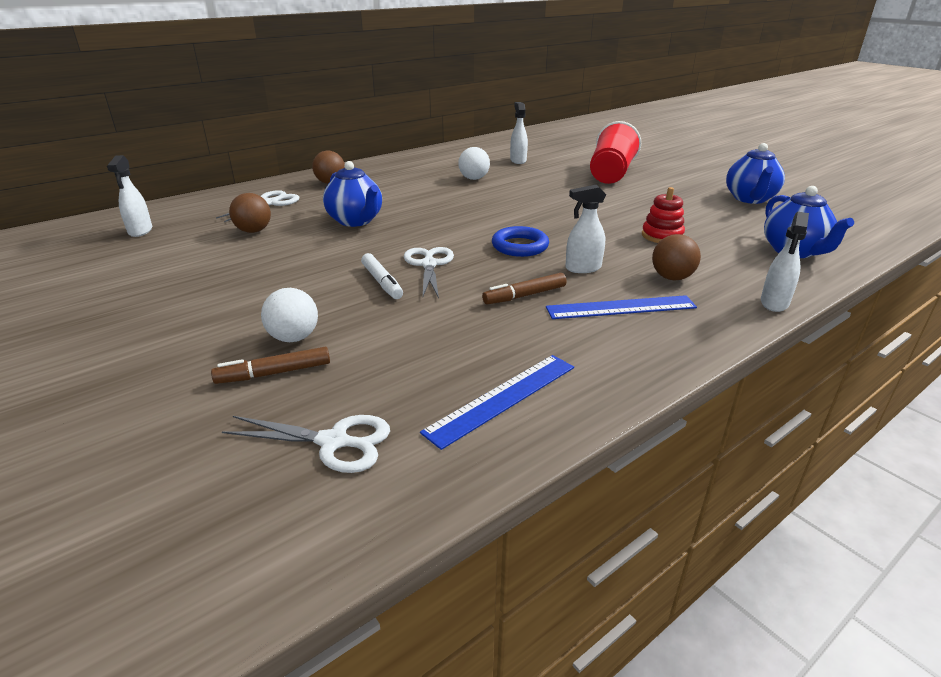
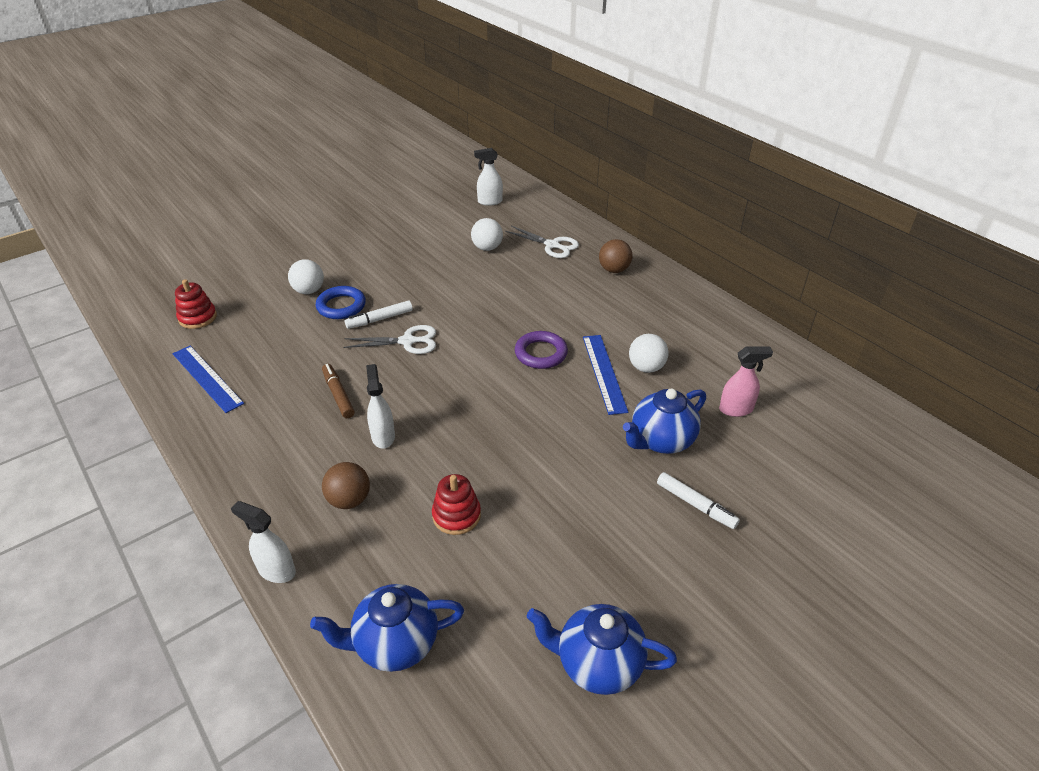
camera: 90 degrees right, 10 degrees up
(254, 231) = (487, 248): brown ball -> white ball
(274, 373) = (271, 289): brown marker -> none
(333, 442) = (198, 317): white scissors -> red stacking toy
(356, 221) = (508, 295): blue teapot -> blue teapot (661, 441)
(454, 209) = (541, 353): none -> purple ring
(518, 160) = (736, 409): white spray bottle -> pink spray bottle
(520, 246) = (439, 397): blue ring -> blue ring (341, 306)
(611, 174) = (696, 505): red cup -> white marker
(621, 307) = (301, 452): blue ruler -> blue ruler (604, 373)

